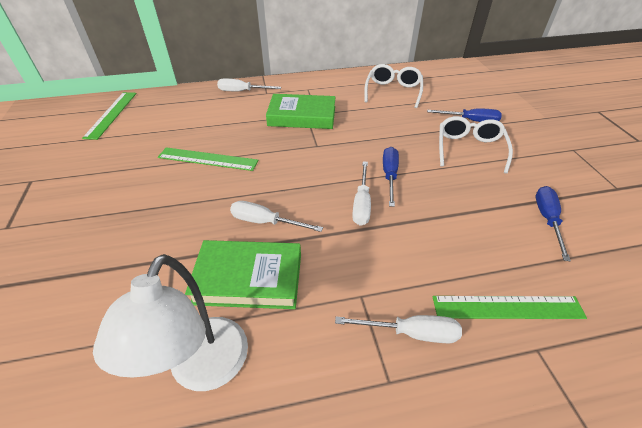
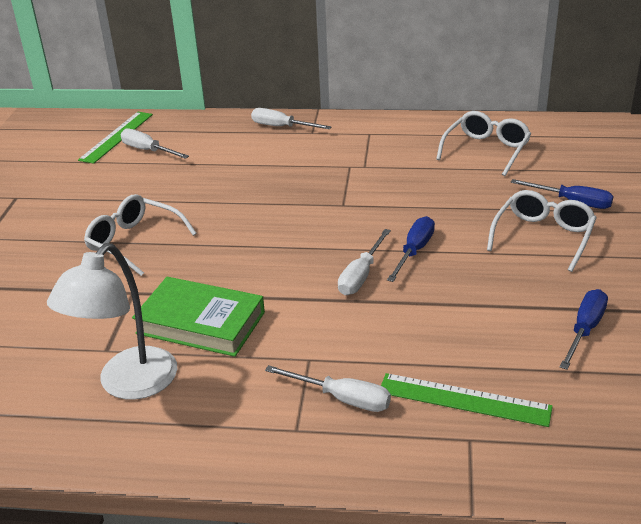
camera: 20 degrees right, 10 degrees down
(157, 207) = (135, 242): none -> white glasses
(208, 159) = (206, 201): green ruler -> none
(265, 222) = (242, 275): white screwdriver -> white screwdriver (148, 150)
(302, 116) = (343, 167): green book -> none

